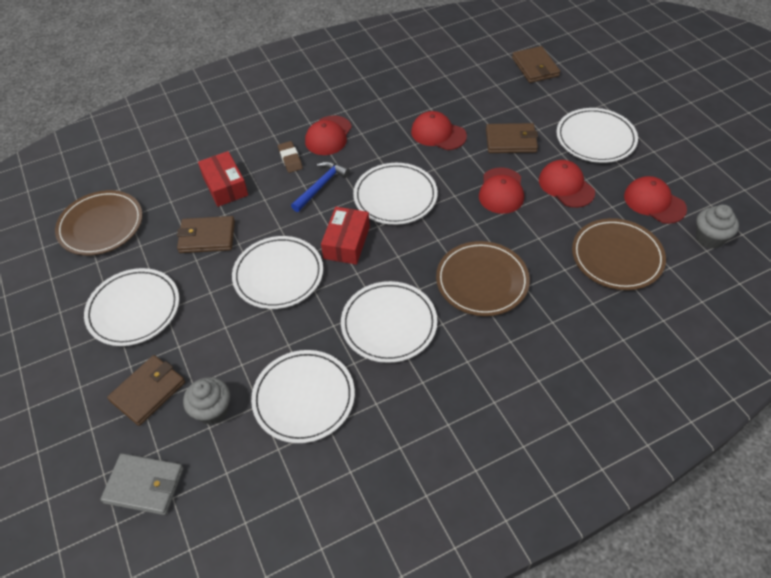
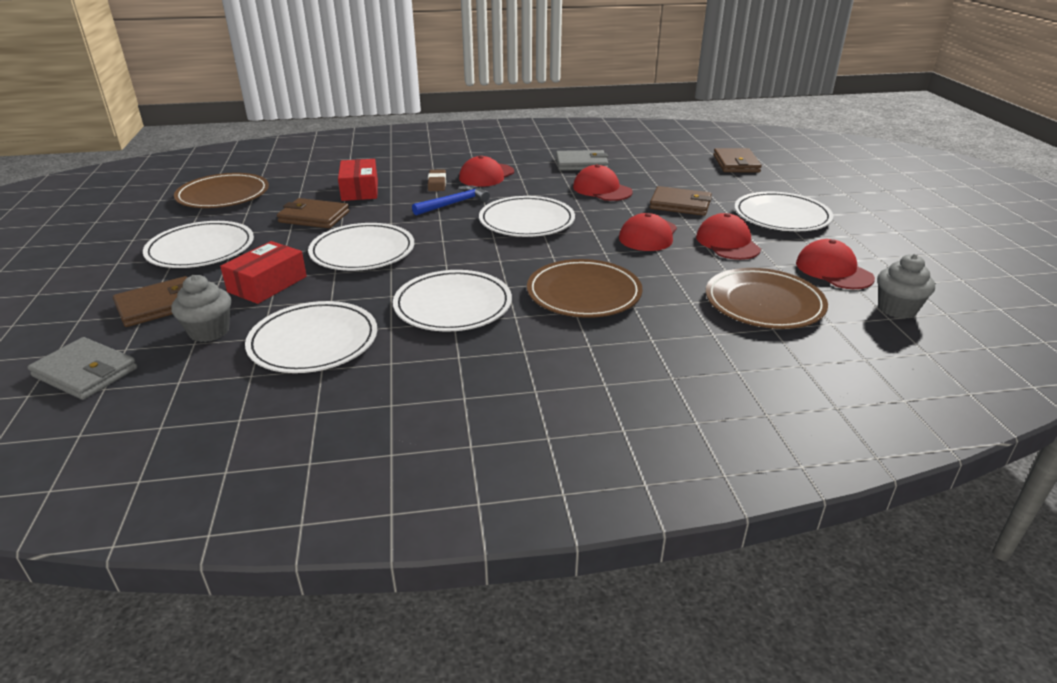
camera: 15 degrees right, 20 degrees down
(346, 242) = (451, 242): red box -> red box (267, 284)
(404, 97) = (581, 164): none -> grey wallet

